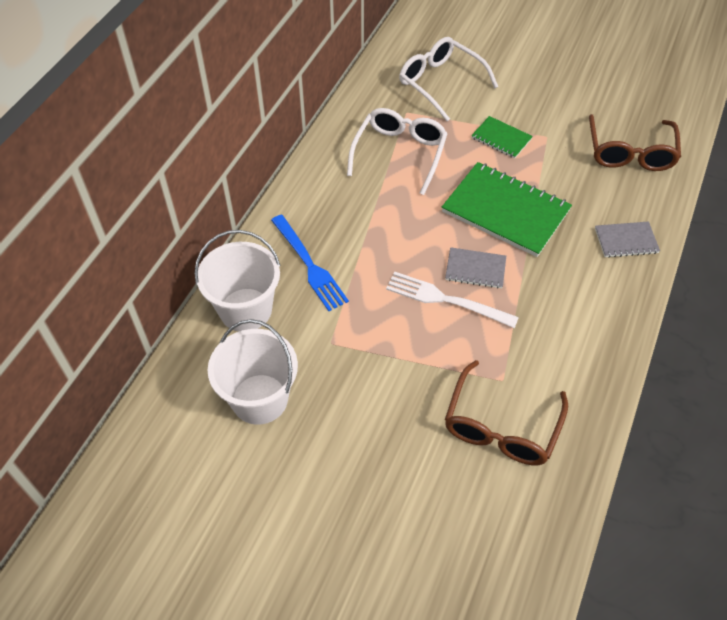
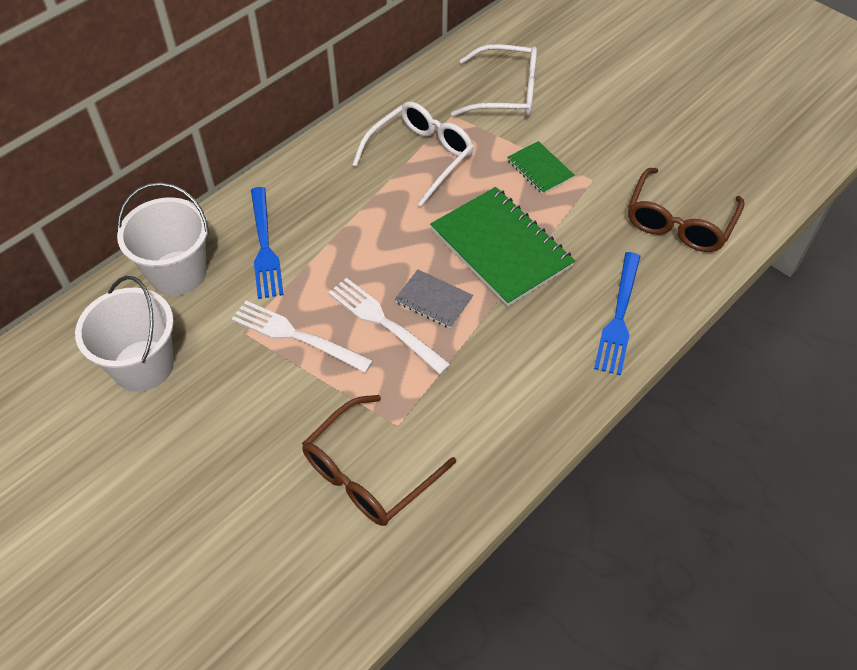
camera: 20 degrees right, 0 degrees up
(378, 333) = (295, 336): none -> white fork
(440, 83) = (506, 93): white glasses -> white glasses turned 120 degrees clockwise
(626, 241) = (619, 318): grey notebook -> blue fork

